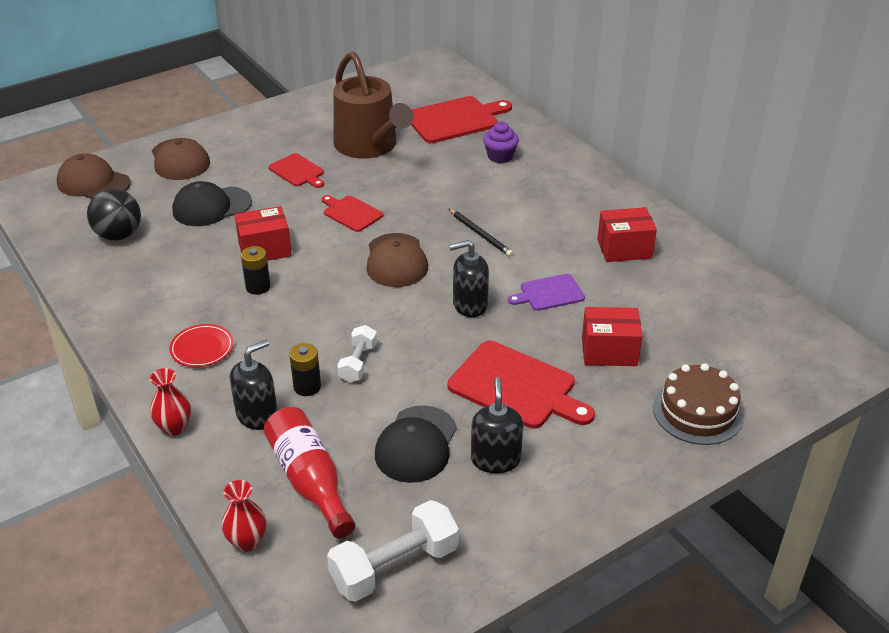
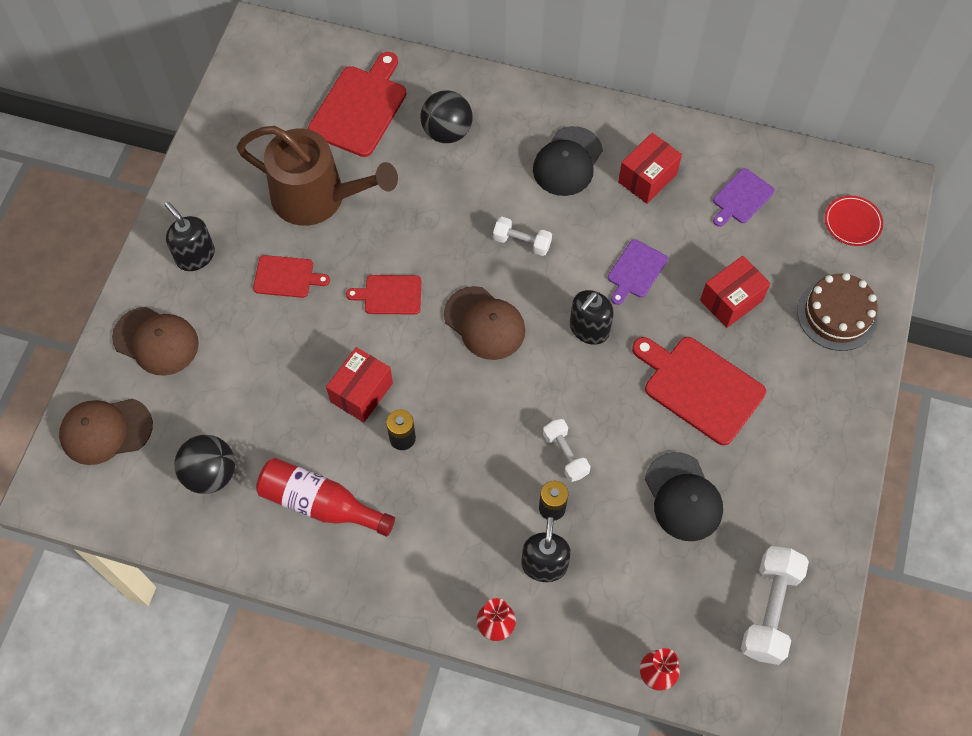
camera: 40 degrees left, 25 degrees up
(202, 348) = (429, 536): red plate -> red plate (852, 222)
(211, 207) = (256, 377): black cap -> black cap (567, 162)
(310, 481) = (644, 590): red bottle -> red bottle (320, 504)
(480, 234) = (522, 242): black pencil -> white dumbbell
(495, 459) = (747, 466): black soap dispenser -> black soap dispenser (195, 256)
(500, 156) = (447, 132): purple cupcake -> black ball
(516, 387) = (700, 387): red cutting board -> red cutting board turned 135 degrees counterclockwise
(693, 298) = (741, 198): none -> purple cutting board

